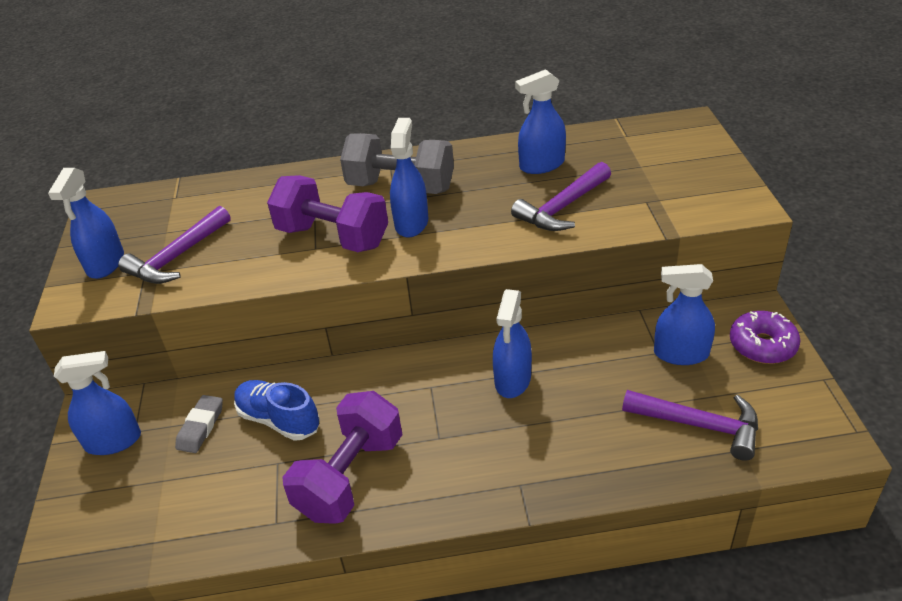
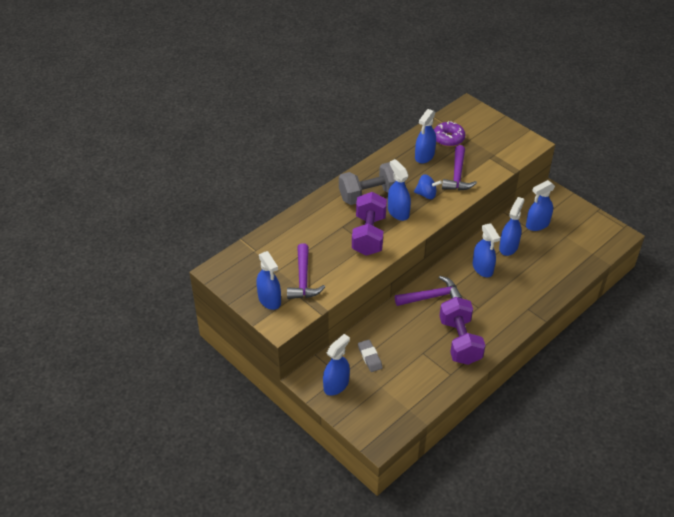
camera: 40 degrees left, 5 degrees up
(279, 420) = (402, 336): blue shoe -> none
(332, 237) = (369, 235): purple dumbbell -> purple dumbbell turned 75 degrees counterclockwise
(482, 216) = (426, 194): none -> blue spinning top
(592, 367) = (508, 247): none -> blue spray bottle
(700, 425) = (570, 251): purple hammer -> purple hammer (432, 296)
(762, 345) = (564, 206): purple donut -> purple donut (448, 138)

